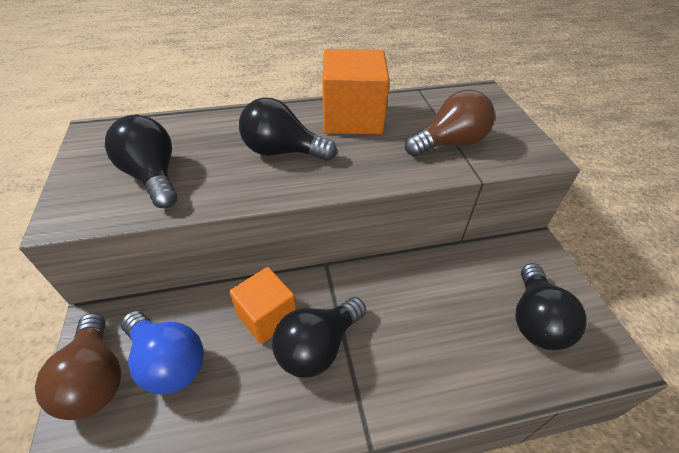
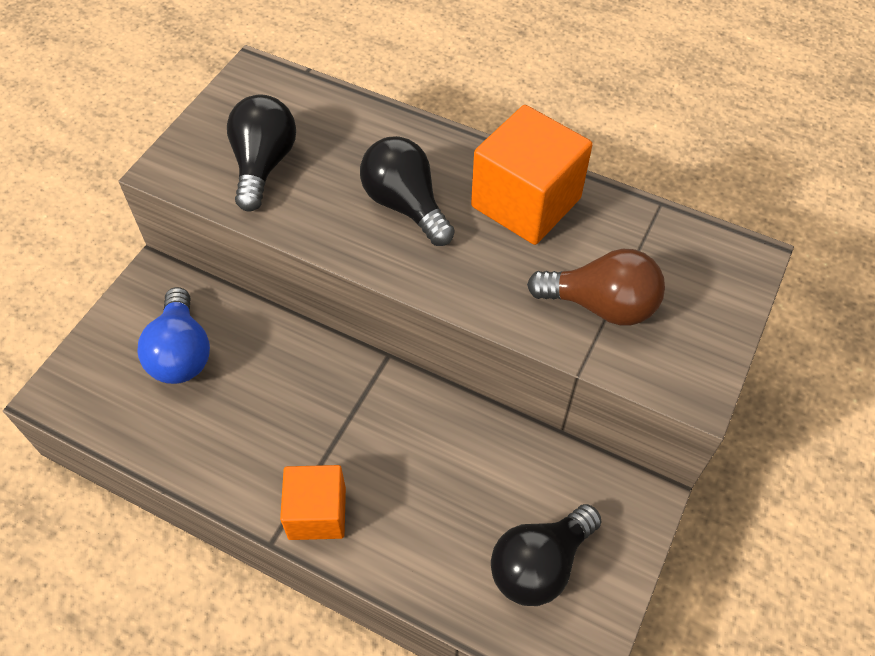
camera: 40 degrees right, 10 degrees up
(95, 379) = (123, 329): brown light bulb -> none
(266, 316) = (288, 370): orange cube -> orange cube (317, 513)
(317, 347) = (306, 430): black light bulb -> none

